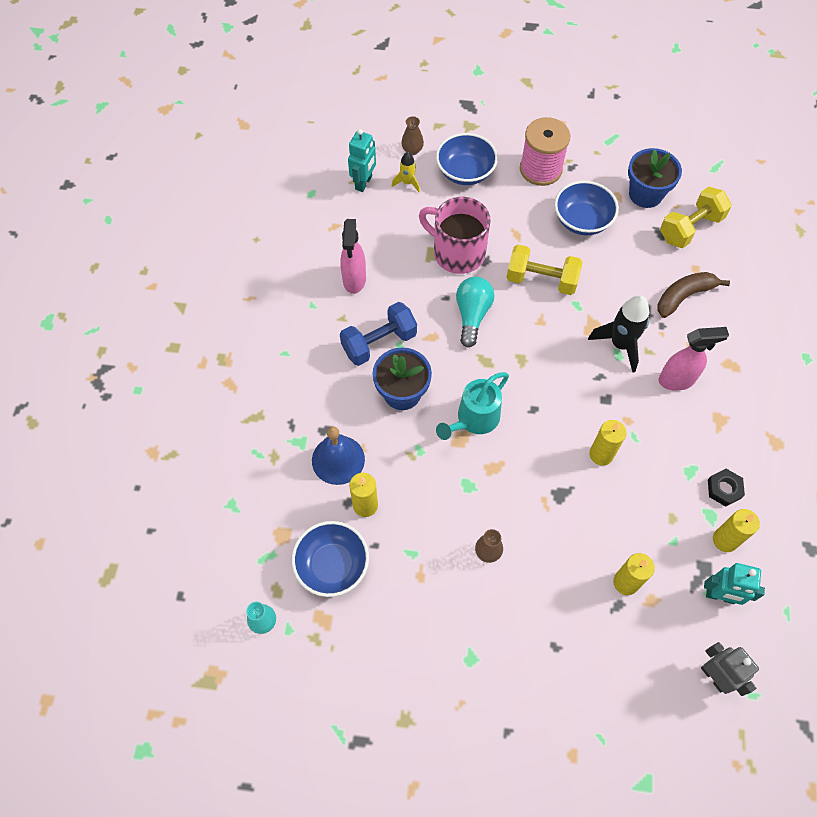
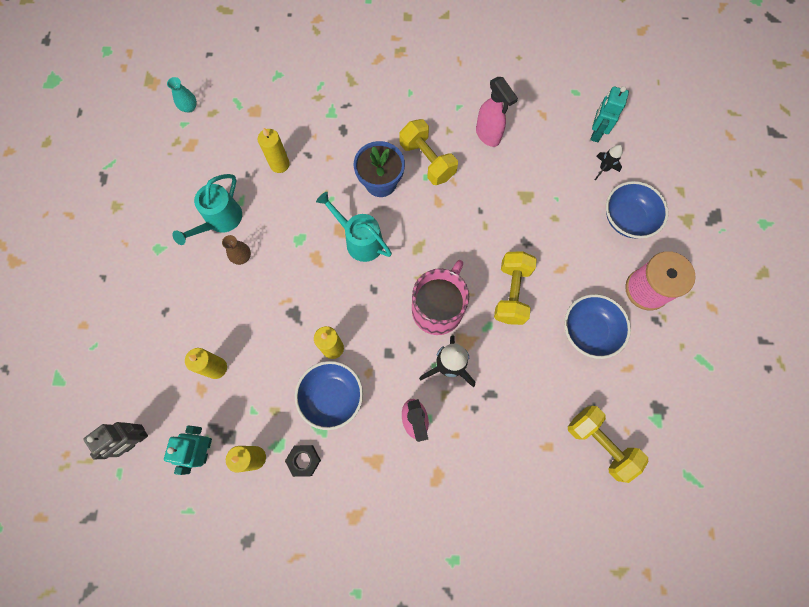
camera: 85 degrees right, 10 degrees up
(332, 565) = (231, 147): blue bowl -> blue bowl (332, 397)
(338, 459) = (317, 141): blue bell -> none
(354, 280) = (488, 135): pink spray bottle -> pink spray bottle turned 120 degrees counterclockwise
(364, 183) = (596, 132): turquoise robot -> turquoise robot turned 90 degrees clockwise
(379, 343) = (427, 161): blue dumbbell -> yellow dumbbell
(407, 183) = (603, 169): yellow rocket -> black rocket
(412, 150) = (644, 170): brown vase -> none
(437, 579) = (220, 221): none -> turquoise watering can
(457, 252) = (531, 217): pink mug -> pink mug (438, 308)
(472, 315) = (464, 233): turquoise light bulb -> none
(645, 194) = (636, 397): blue flower pot -> none
(684, 296) = (512, 432): brown banana -> none

